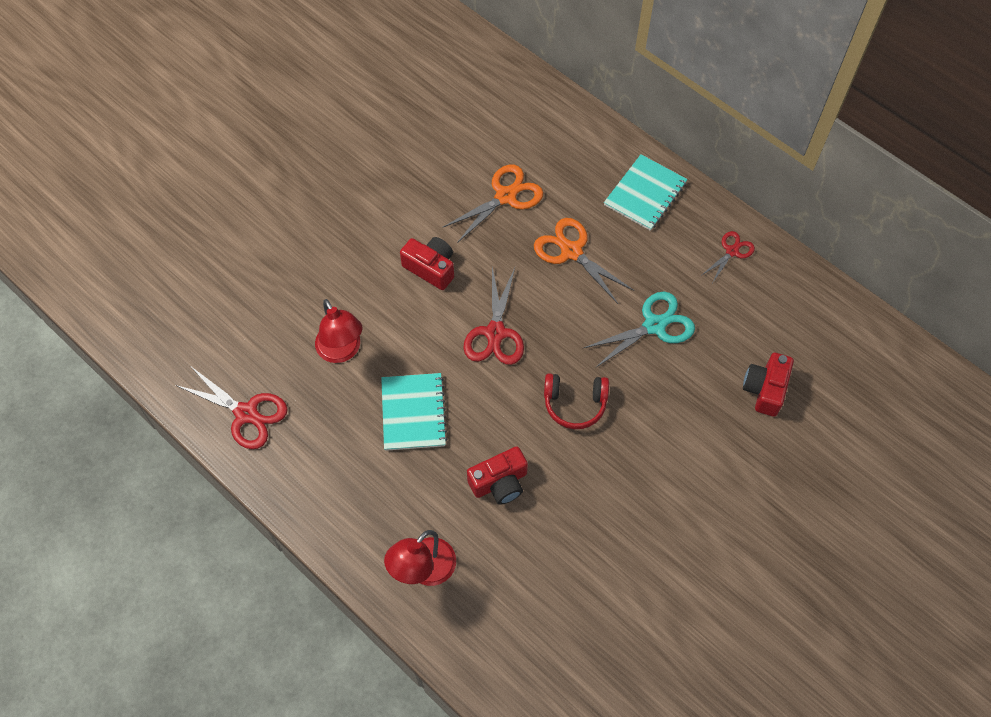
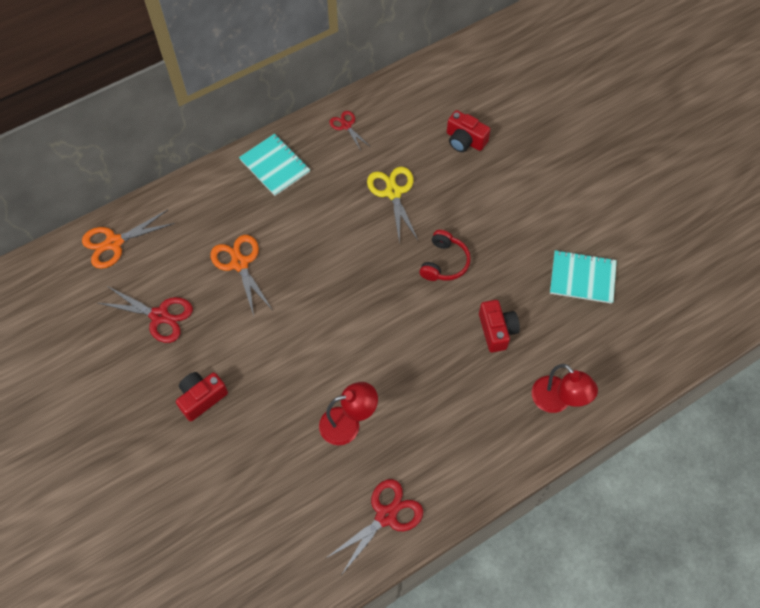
camera: 75 degrees left, 0 degrees up
(413, 413) = (421, 379): turquoise notebook -> turquoise notebook (582, 278)
(431, 268) = (290, 336): red camera -> red camera (201, 398)
(495, 333) = (366, 302): red scissors -> red scissors (159, 316)
(571, 251) = (309, 230): orange scissors -> orange scissors (114, 243)
(654, 325) = (393, 192): turquoise scissors -> yellow scissors

